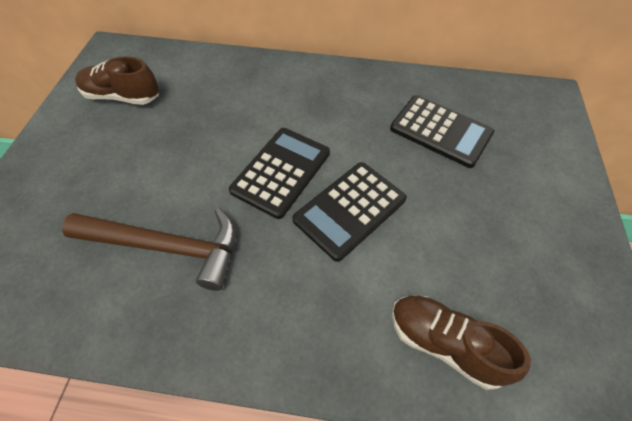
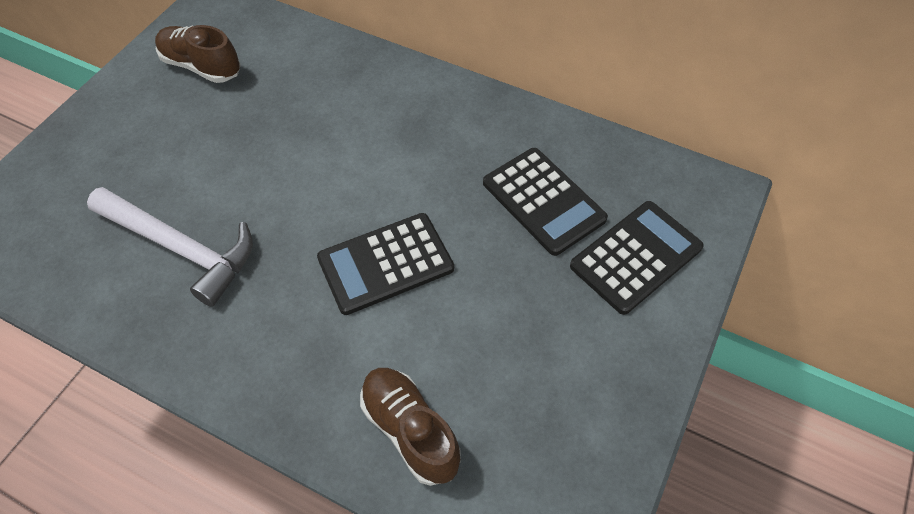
camera: 20 degrees right, 0 degrees up
(167, 247) = (180, 248): brown hammer -> white hammer
(281, 172) = (332, 200): black calculator -> black calculator (636, 257)

